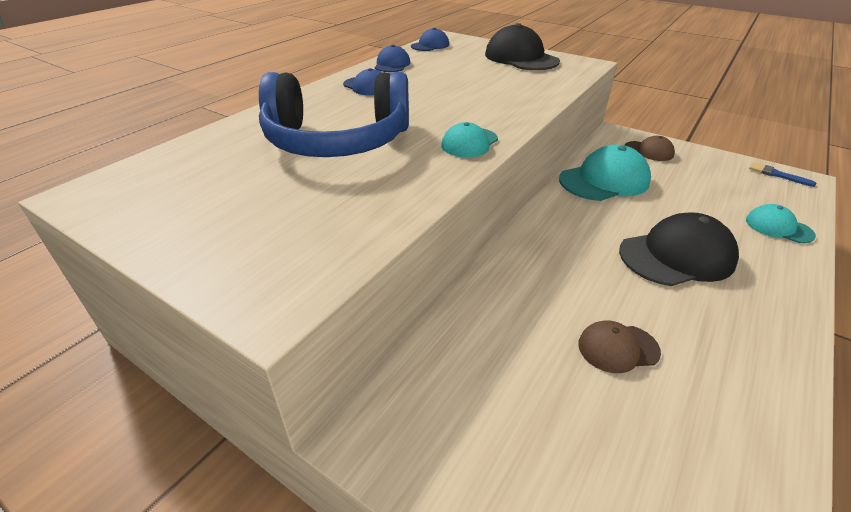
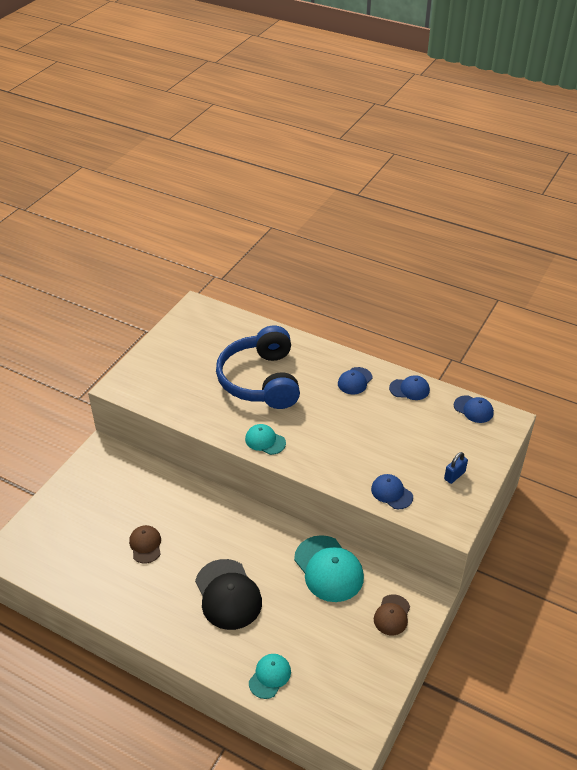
camera: 85 degrees right, 5 degrees up
(521, 58) = (454, 475): black cap -> blue padlock
(551, 82) = (391, 493): none -> blue cap
(777, 174) = (362, 715): blue brush -> none

